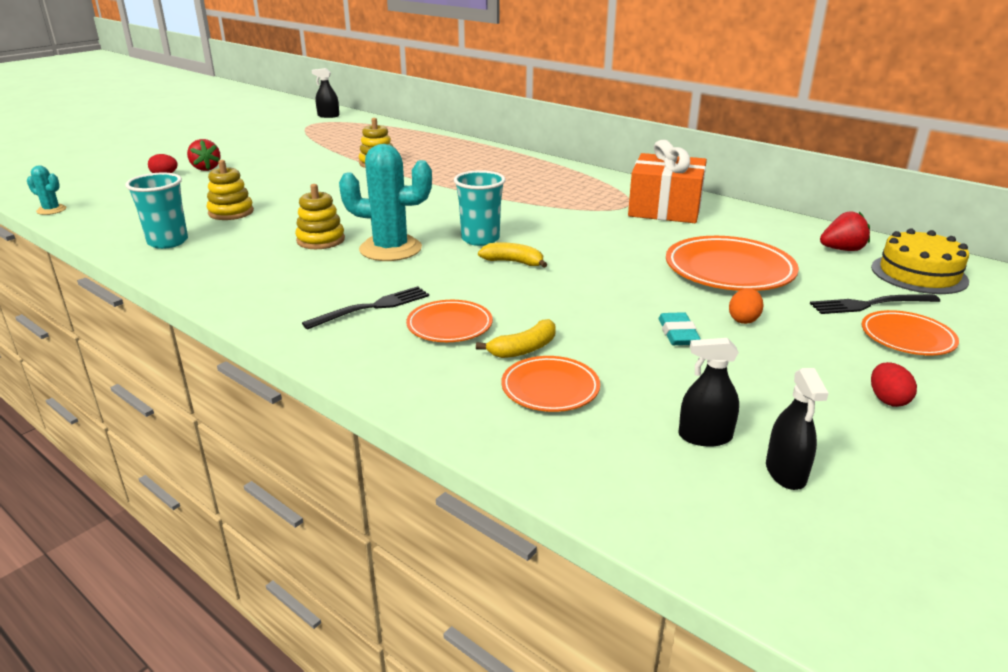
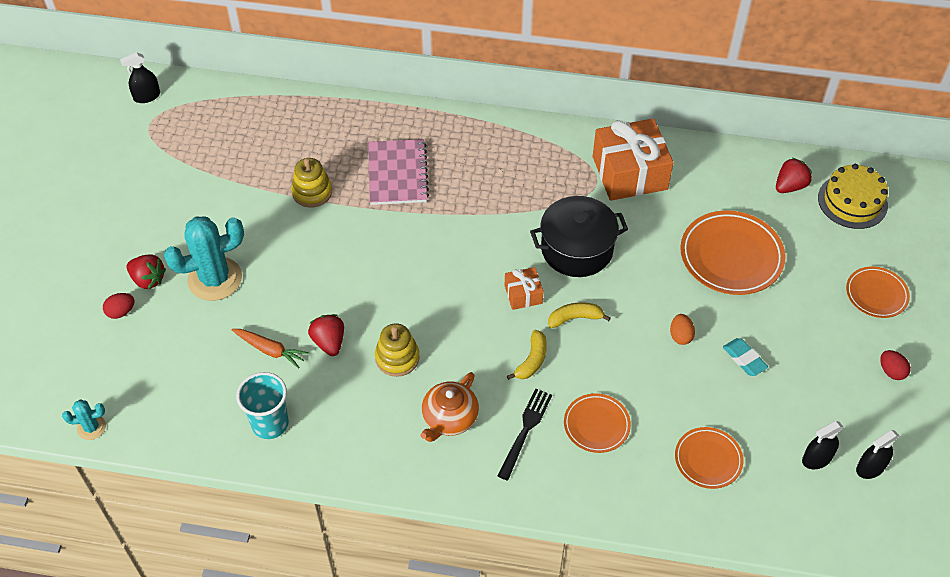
camera: 30 degrees left, 25 degrees up
(231, 212) = (270, 350): yellow stacking toy -> orange carrot
(280, 220) = (329, 342): none -> red strawberry
(313, 280) = (449, 418): none -> orange teapot
(390, 249) = (466, 344): turquoise cactus -> turquoise cactus (215, 279)
(454, 169) = (397, 174): none -> pink notebook
(480, 239) = (523, 294): turquoise cup -> orange gift
(524, 349) = (663, 426): yellow banana -> yellow banana (532, 360)
(563, 230) = (576, 249): none -> black pot
(743, 319) = (774, 320): orange egg -> orange egg (680, 336)
(785, 472) = (870, 468): black spray bottle -> black spray bottle turned 90 degrees clockwise
(869, 304) = (839, 261): black fork -> none

